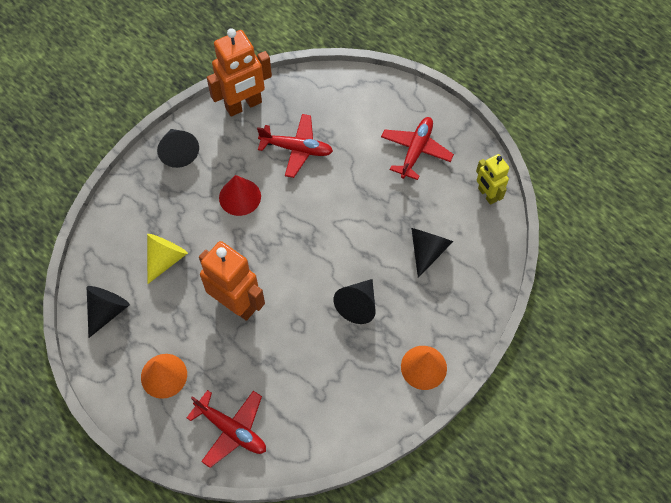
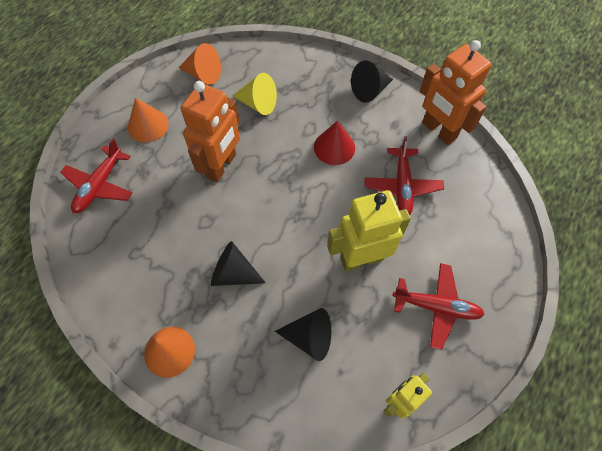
camera: 80 degrees right, 0 degrees up
(107, 311) = (203, 74): black cone -> orange cone
(362, 197) = (361, 258): none -> yellow robot

